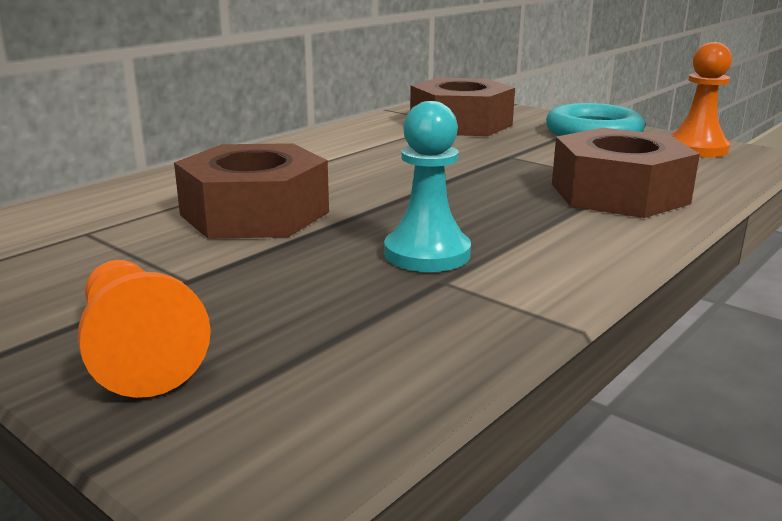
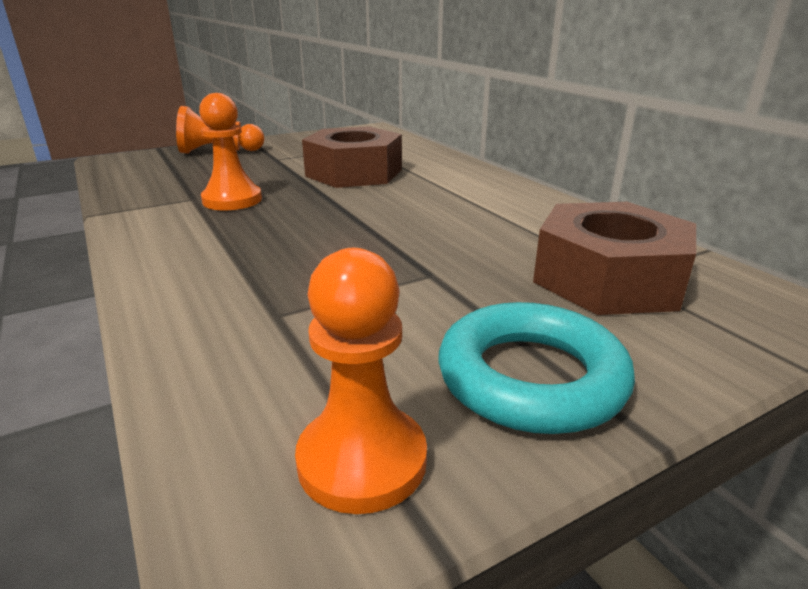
camera: 110 degrees right, 5 degrees up
(427, 254) = (232, 200): turquoise pawn -> orange pawn
(618, 193) = (247, 294): brown nut -> none

